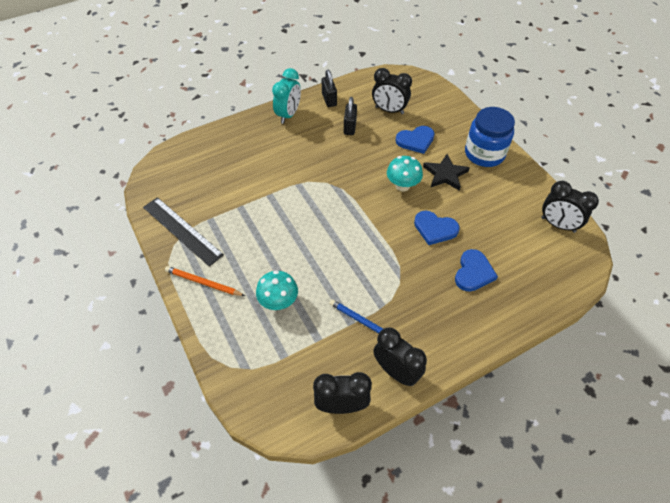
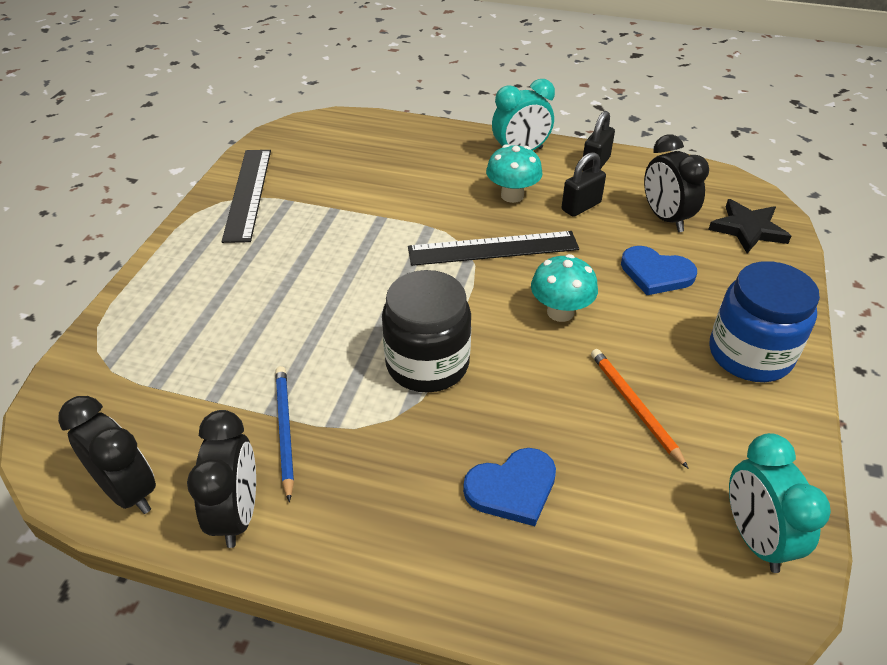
camera: 45 degrees right, 10 degrees down
(203, 283) = (194, 253): orange pencil -> orange pencil (634, 406)
(278, 302) = (232, 327): turquoise mushroom -> turquoise mushroom (512, 195)
(340, 175) = (493, 248): none -> black ruler
(382, 249) = (427, 364): none -> black jar
(435, 229) = (533, 392): blue heart -> none
(445, 174) = (645, 339): black star -> black star (748, 229)
(558, 225) = (754, 538): black clock -> turquoise clock

